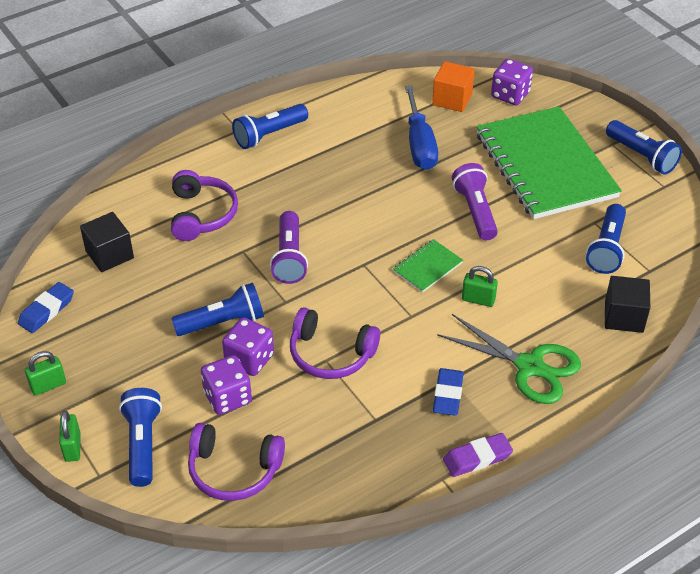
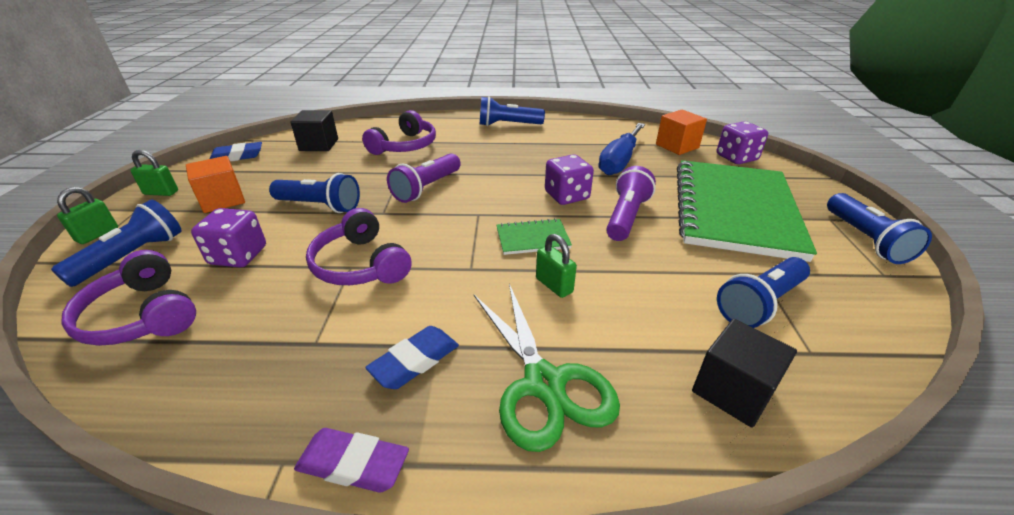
camera: 35 degrees right, 10 degrees down
(124, 361) = (222, 200): none -> orange cube
(249, 359) = (297, 237): purple dice -> purple dice (567, 196)

